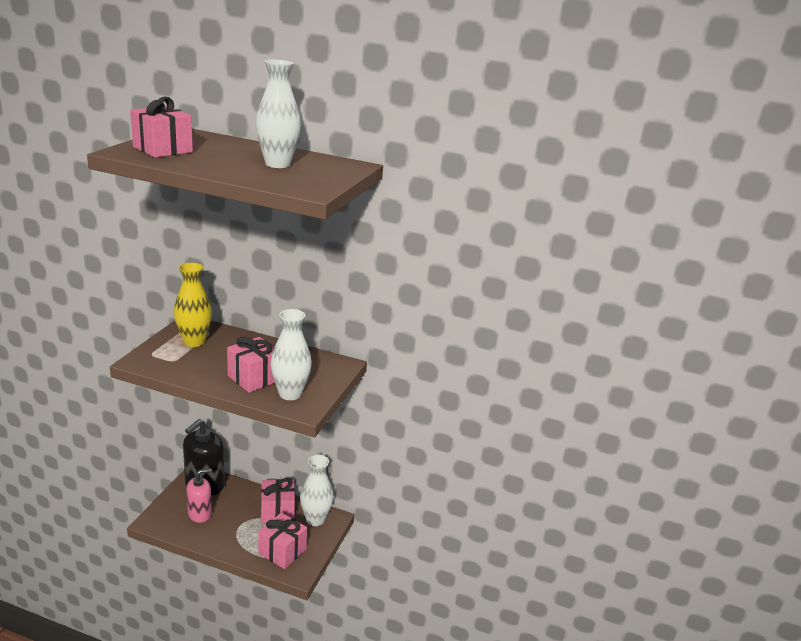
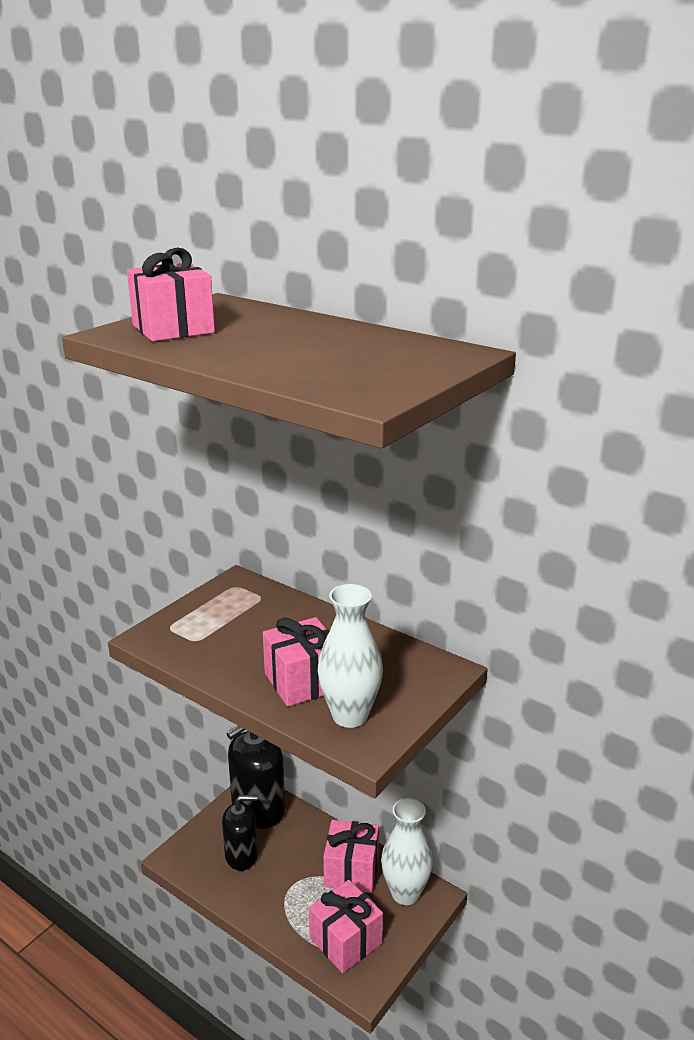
camera: 20 degrees right, 0 degrees up
(194, 341) = (234, 611): yellow vase -> none
(200, 513) = (241, 855): pink soap dispenser -> black soap dispenser
(277, 164) = (335, 351): white vase -> none

